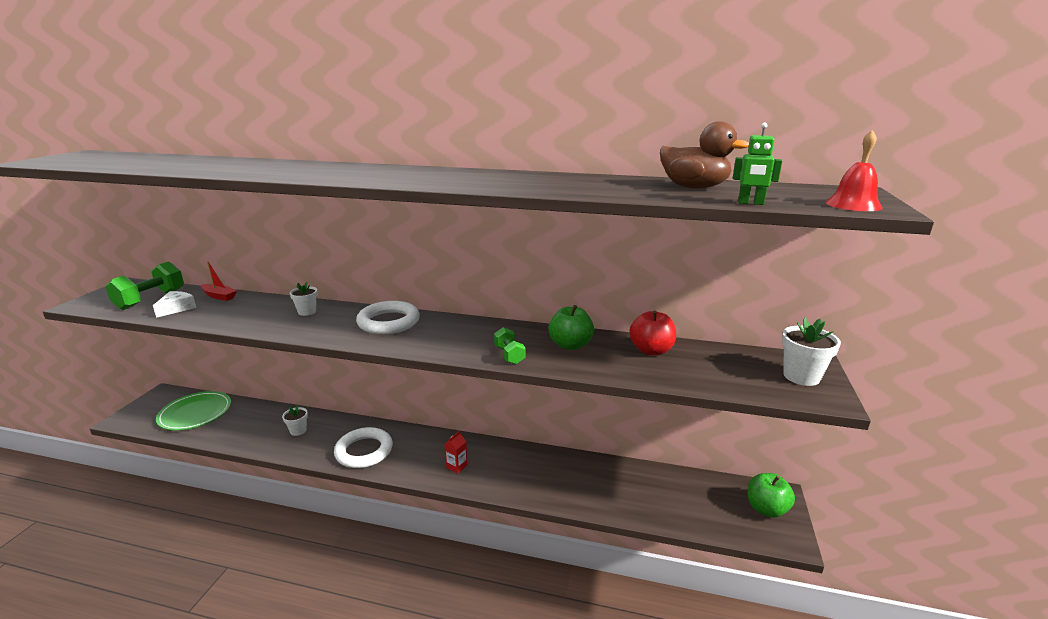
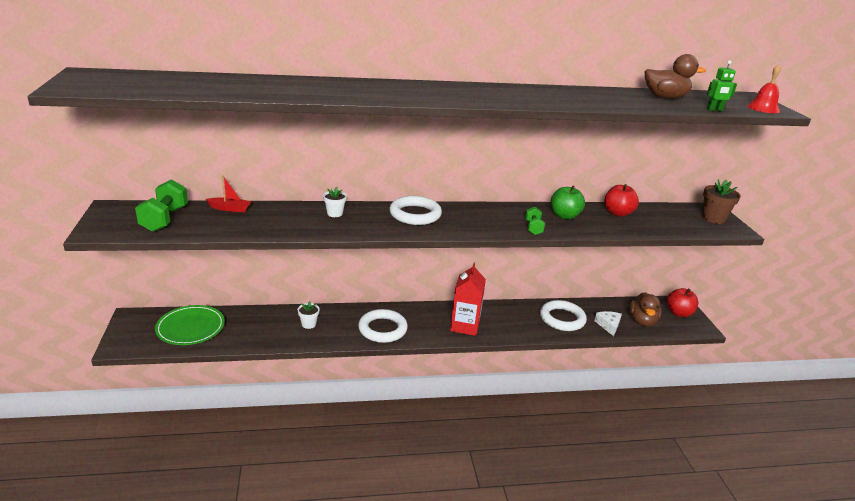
camera: 25 degrees left, 5 degrees up
(176, 308) = (207, 224): white cheese -> white cheese (608, 325)
(456, 466) = (465, 326): red carton -> red carton, size x2.11
(509, 355) = (533, 228): green dumbbell -> green dumbbell turned 45 degrees clockwise
(585, 482) = (562, 319): none -> white ring
(699, 509) = (642, 321): none -> brown duck
(766, 509) = (678, 313): green apple -> red apple
(801, 376) = (713, 218): white flower pot -> brown flower pot

